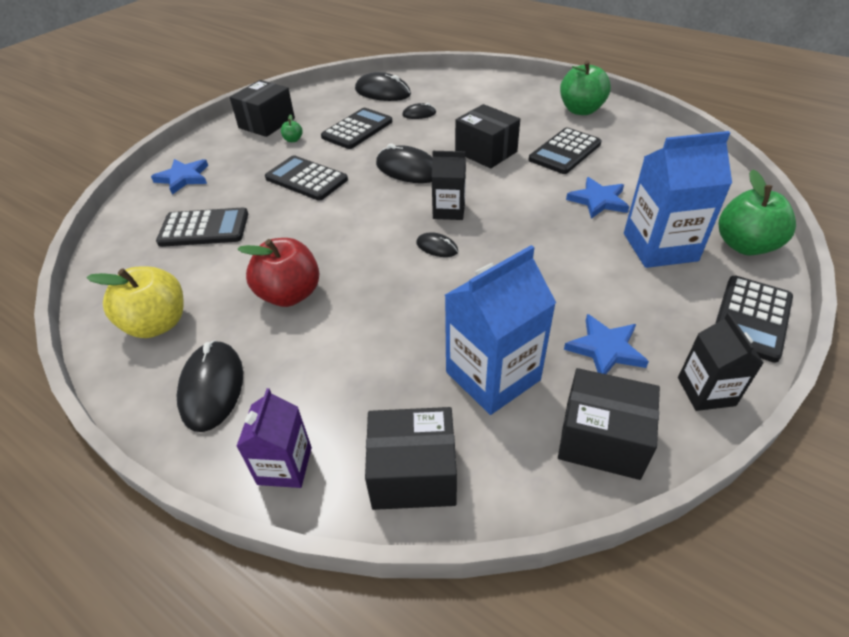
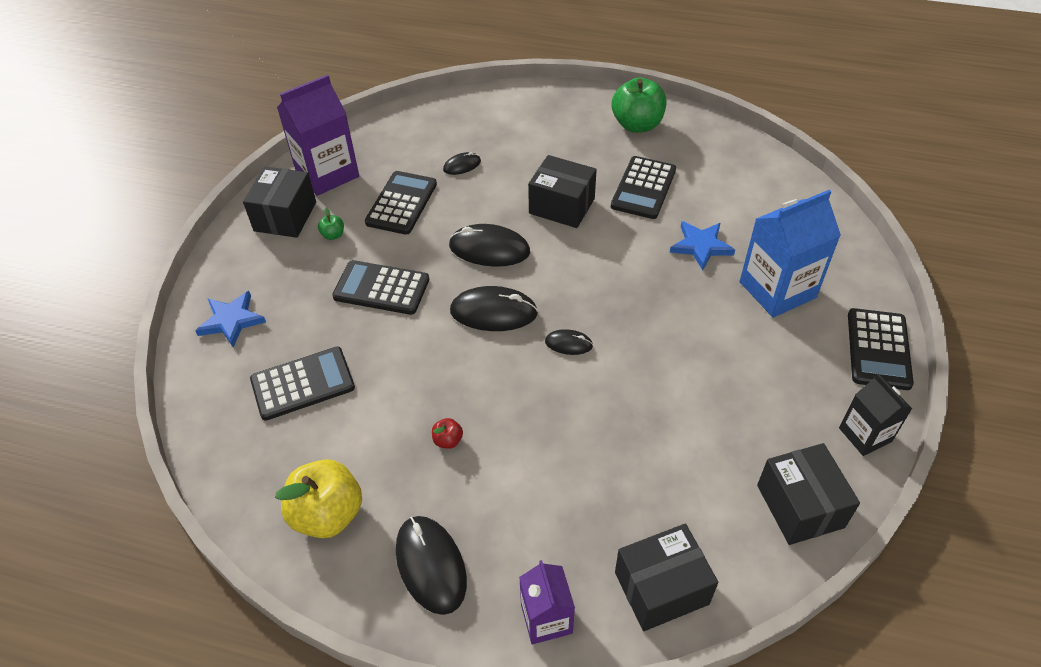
camera: 20 degrees left, 5 degrees up
(289, 294) = (448, 440): red apple -> red apple, size x0.43
(314, 103) = (327, 173): none -> purple carton
(382, 92) = (402, 139): black mouse -> black mouse (493, 312)
(449, 210) = (559, 294): black carton -> none
(493, 376) = (686, 473): blue carton -> none
(602, 439) = (800, 506): black box -> black box turned 75 degrees clockwise
(605, 349) = (770, 416): blue star -> none
(745, 245) = (850, 269): green apple -> none

